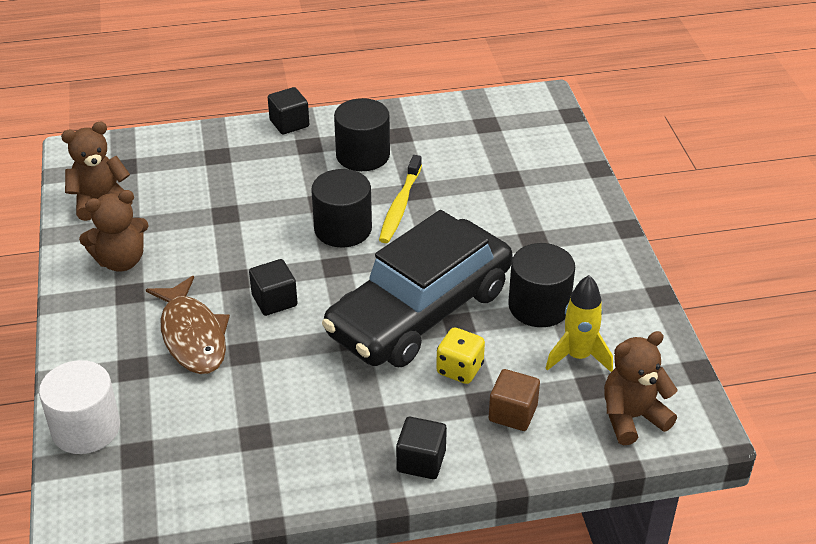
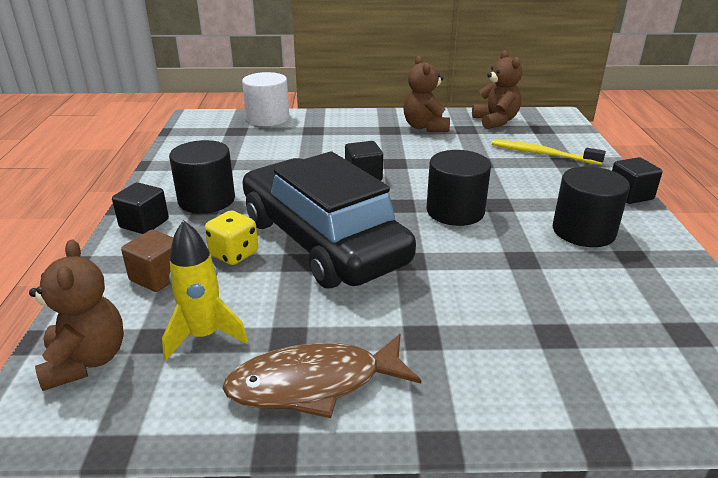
camera: 100 degrees right, 10 degrees down
(192, 336) = (335, 147): brown fish -> brown fish (314, 384)
(400, 206) = (492, 246): yellow toothbrush -> yellow toothbrush (542, 154)
(539, 306) = (299, 319): black cylinder -> black cylinder (206, 200)

